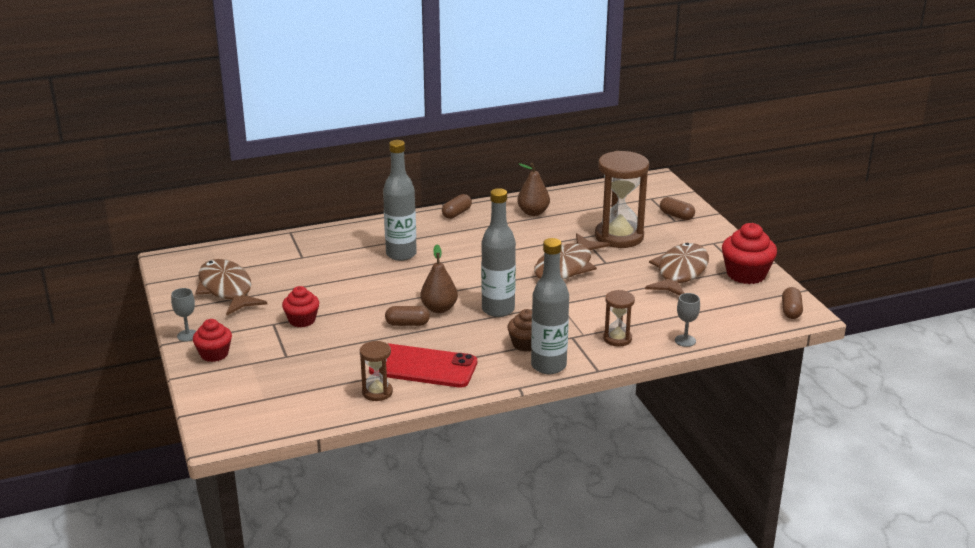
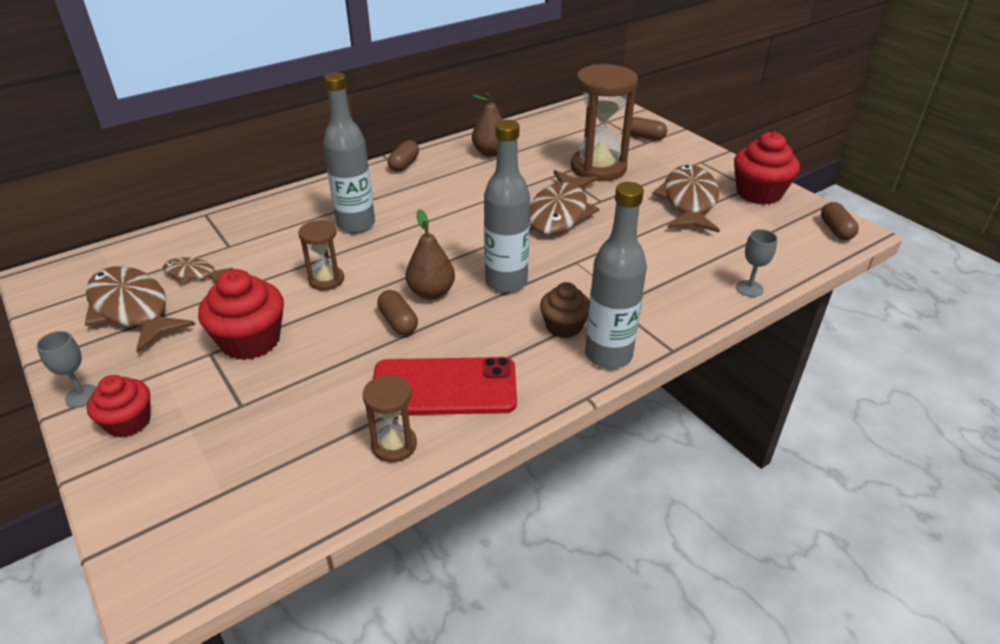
camera: 15 degrees left, 10 degrees up
(272, 273) = (193, 274): none -> brown fish
(302, 320) = (250, 341): red cupcake -> red cupcake, size x1.57
(407, 324) = (398, 322): brown capsule -> brown capsule turned 75 degrees clockwise
(617, 339) = (670, 299): brown hourglass -> brown hourglass (326, 280)

